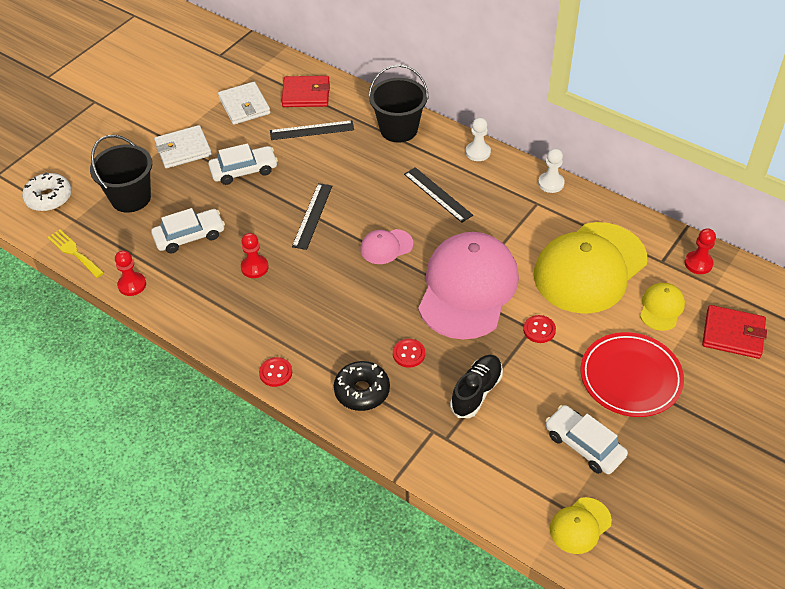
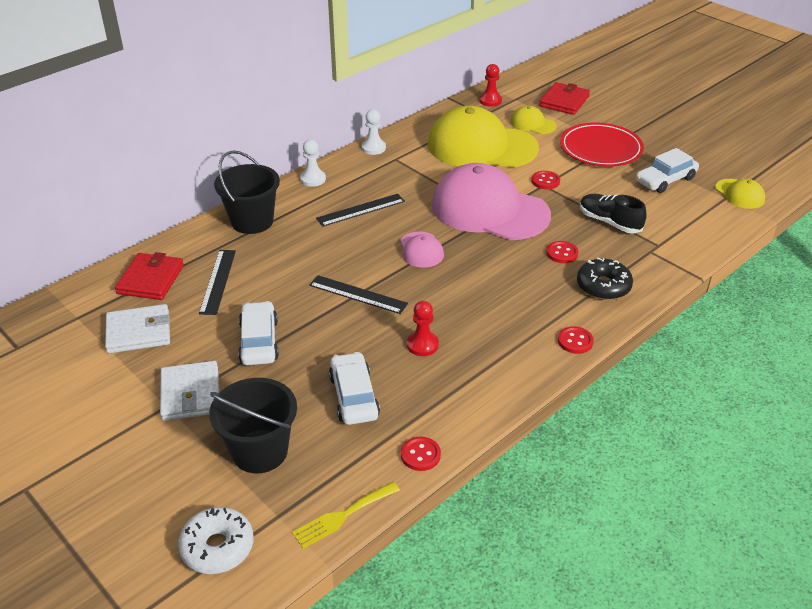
camera: 80 degrees left, 10 degrees down
(132, 285) = (420, 455): red pawn -> red button
(590, 268) = (481, 146): yellow cap -> yellow cap turned 135 degrees clockwise

